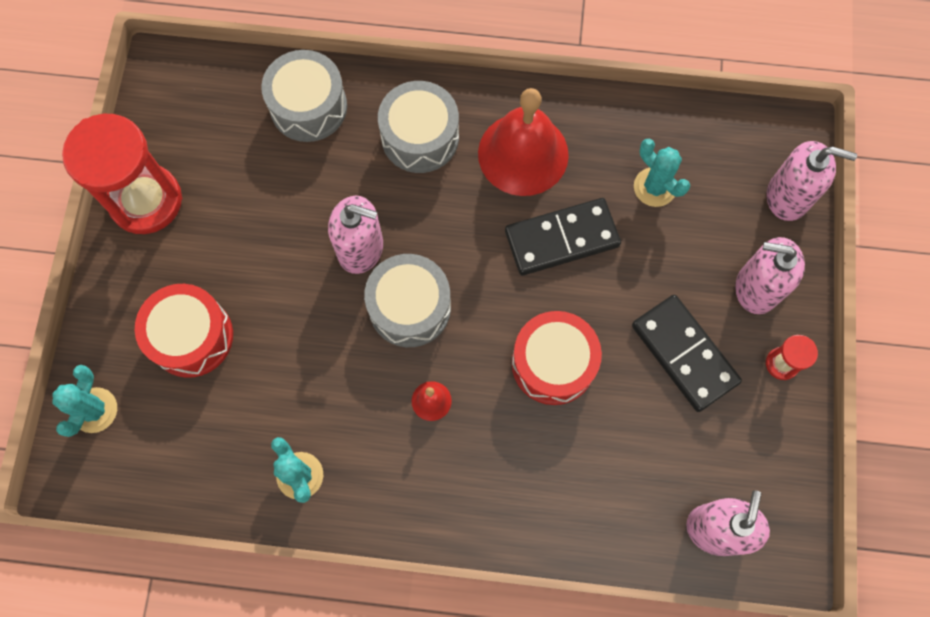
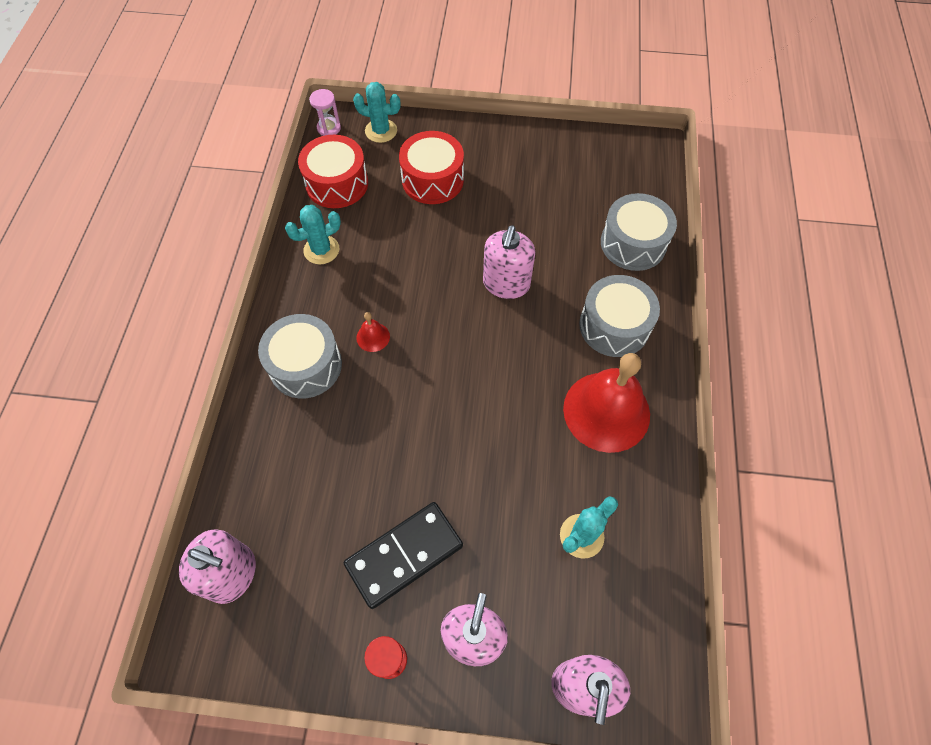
camera: 90 degrees right, 10 degrees down
(80, 486) = (329, 128): none -> pink hourglass
(146, 201) = (540, 146): red hourglass -> none
(410, 307) = (454, 320): grey drum -> grey drum (305, 365)
(553, 363) = (400, 433): red drum -> red drum (337, 183)
(561, 238) = (521, 444): black domino -> none

